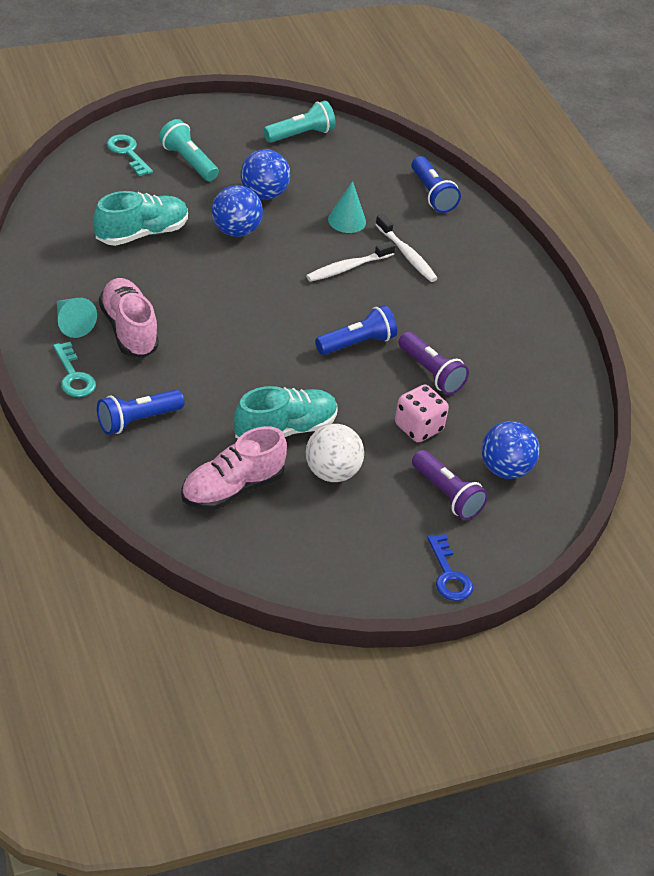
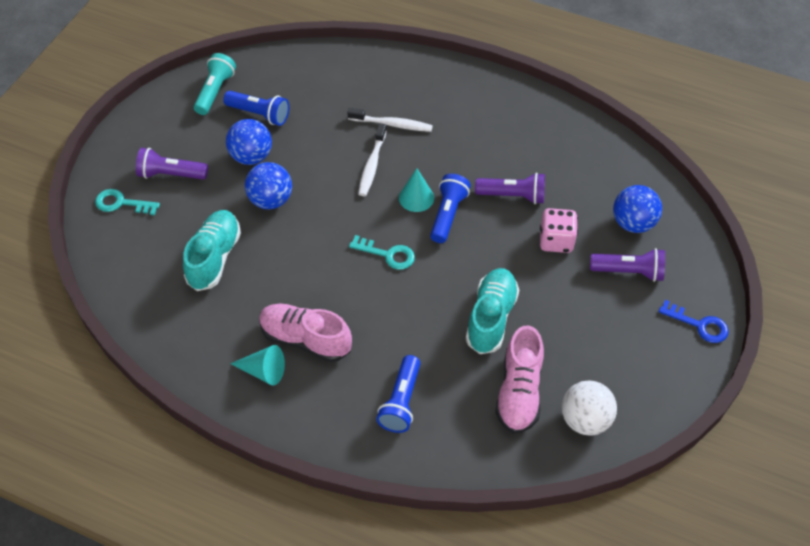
camera: 40 degrees left, 10 degrees up
(74, 376) = (319, 410): turquoise key -> turquoise key (388, 254)
(188, 161) = (171, 174): turquoise flashlight -> purple flashlight
(331, 472) = (554, 321): white ball -> white ball (585, 420)
(347, 220) = (326, 131): turquoise cone -> turquoise cone (416, 198)
(432, 194) = (349, 67): blue flashlight -> blue flashlight (259, 114)

